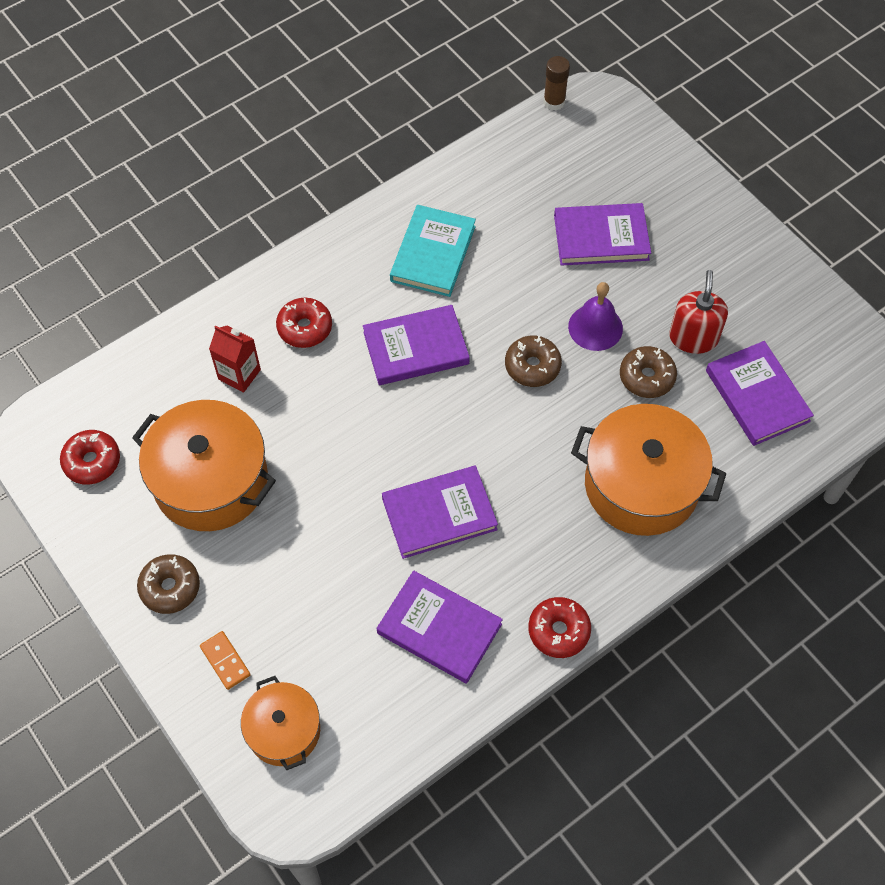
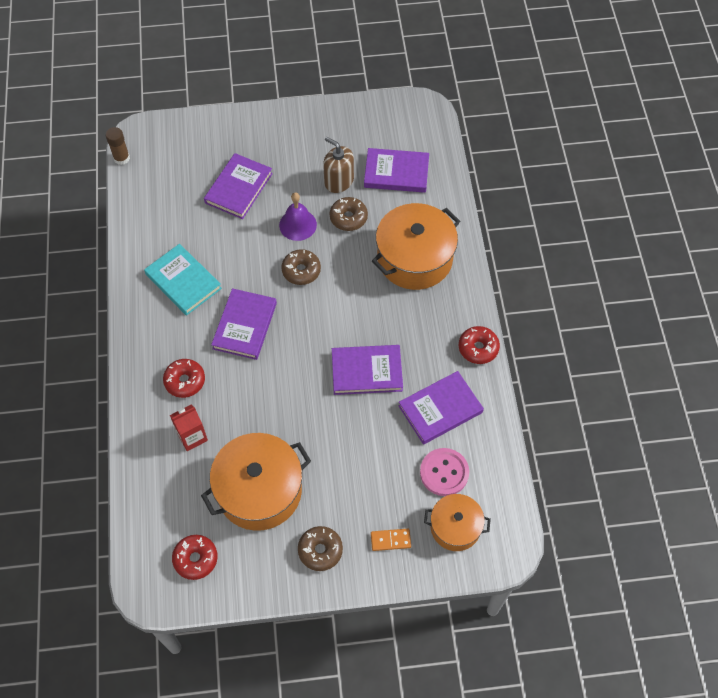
camera: 60 degrees left, 0 degrees up
(352, 678) = (444, 472): none -> pink button
(439, 514) = (366, 371): purple book -> purple book turned 75 degrees clockwise
(693, 337) = (339, 181): red soap dispenser -> brown soap dispenser

